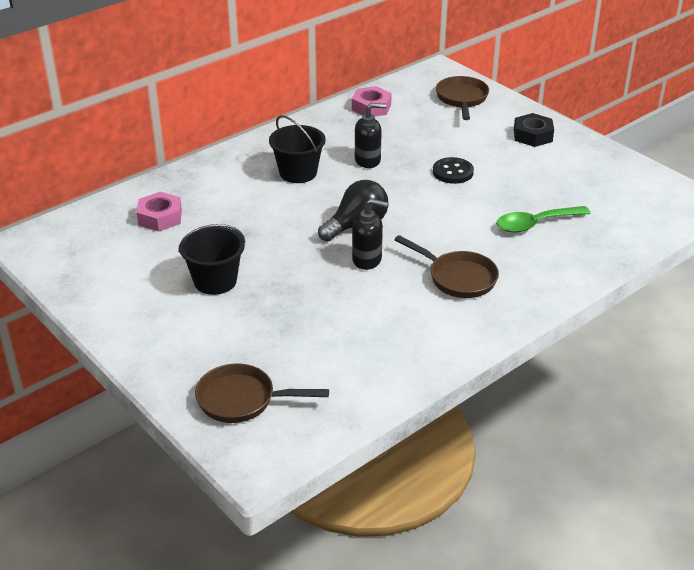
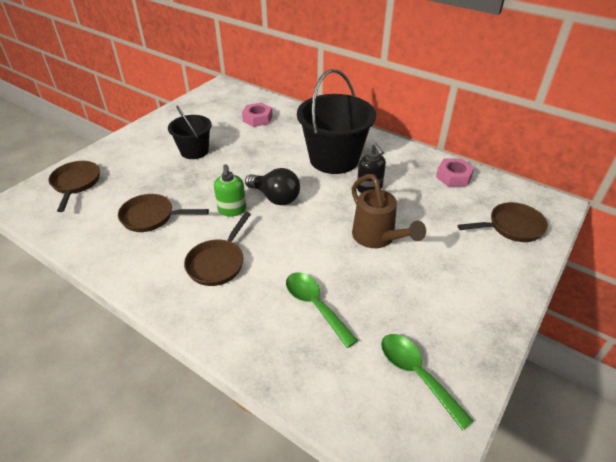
camera: 75 degrees right, 5 degrees up
(298, 173) = (334, 159): black bucket -> black bucket, size x1.74
(355, 325) = (152, 217): none -> brown pan
(367, 260) = (232, 210): black soap dispenser -> green soap dispenser
(453, 172) = (377, 238): black button -> brown watering can
(532, 135) = (479, 286): black nut -> none
(620, 187) = (416, 374): none -> green spoon

